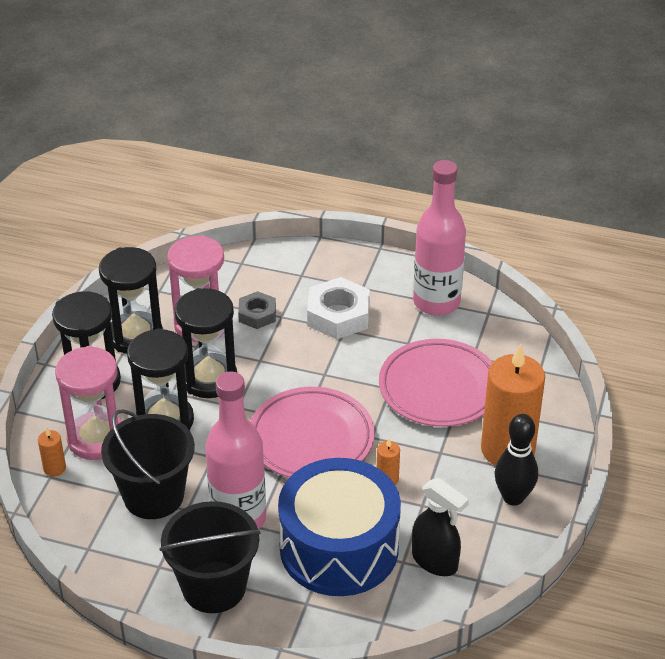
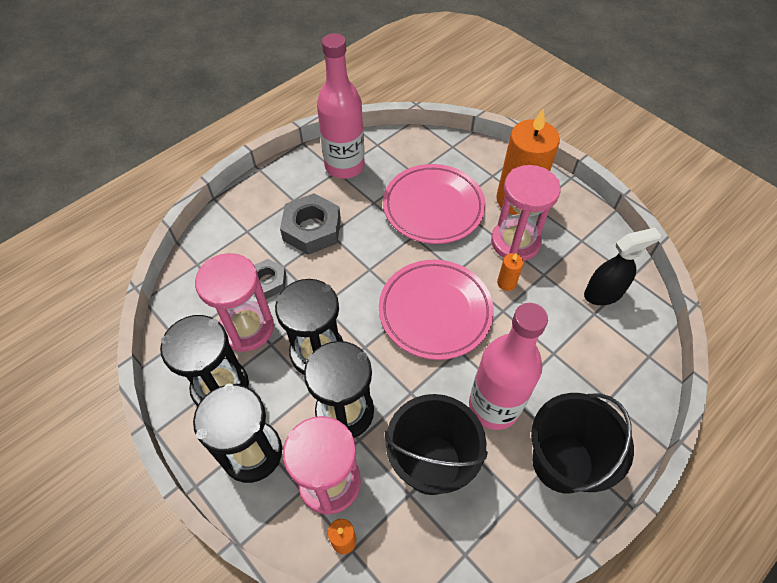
camera: 60 degrees left, 15 degrees up
(338, 315) = (312, 229): white nut -> grey nut
(339, 548) = (561, 348): blue drum -> none
(446, 468) = (515, 242): none -> pink hourglass
(513, 497) = (564, 219): black bowling pin -> none

